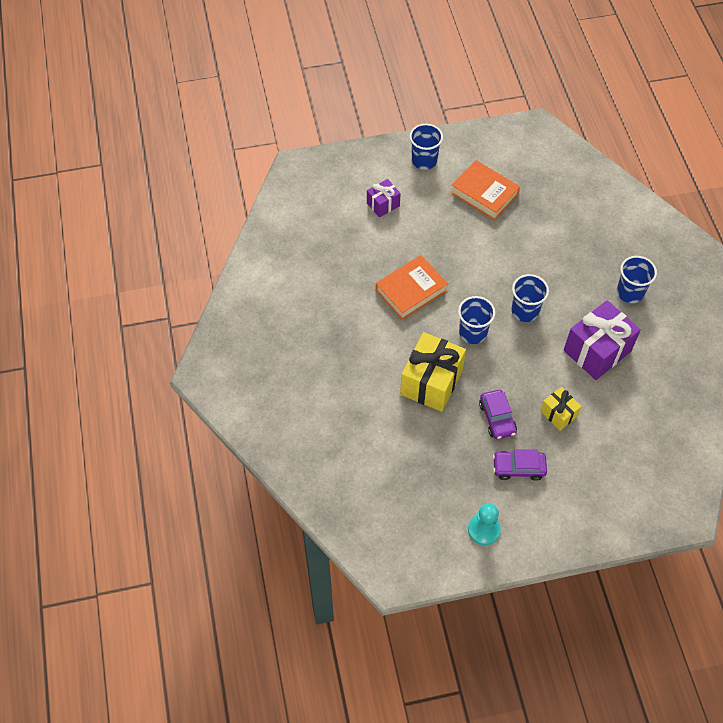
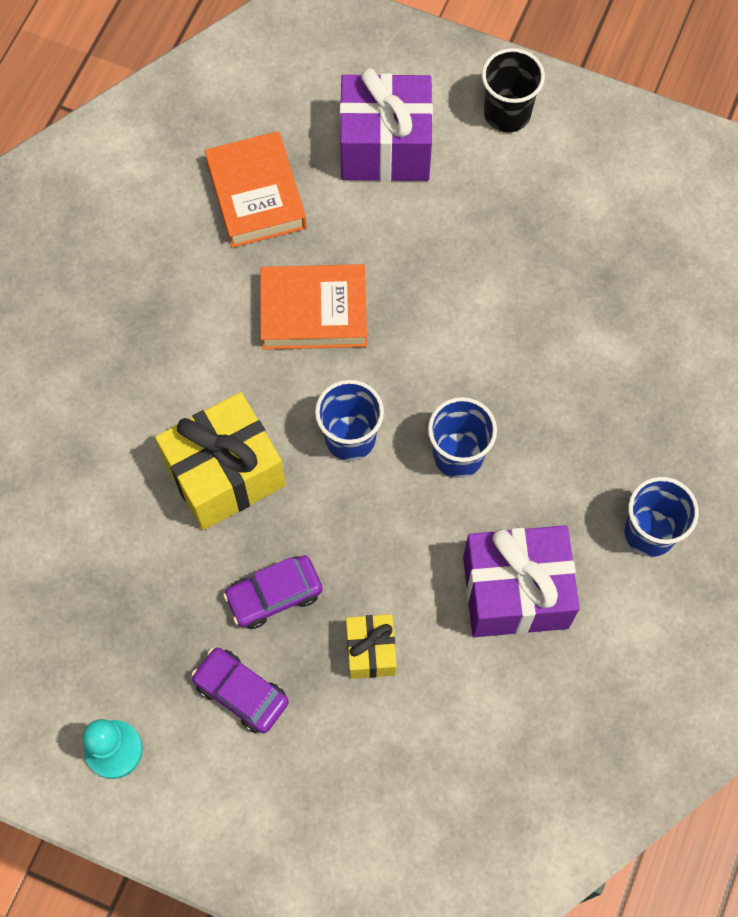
camera: 35 degrees right, 10 degrees up
(383, 204) = (385, 147): purple gift -> purple gift, size x1.88
(424, 160) = (507, 113): blue cup -> black cup
(484, 193) = (555, 224): orange book -> orange book (256, 195)
(497, 418) = (274, 595): purple car -> purple car turned 45 degrees clockwise

